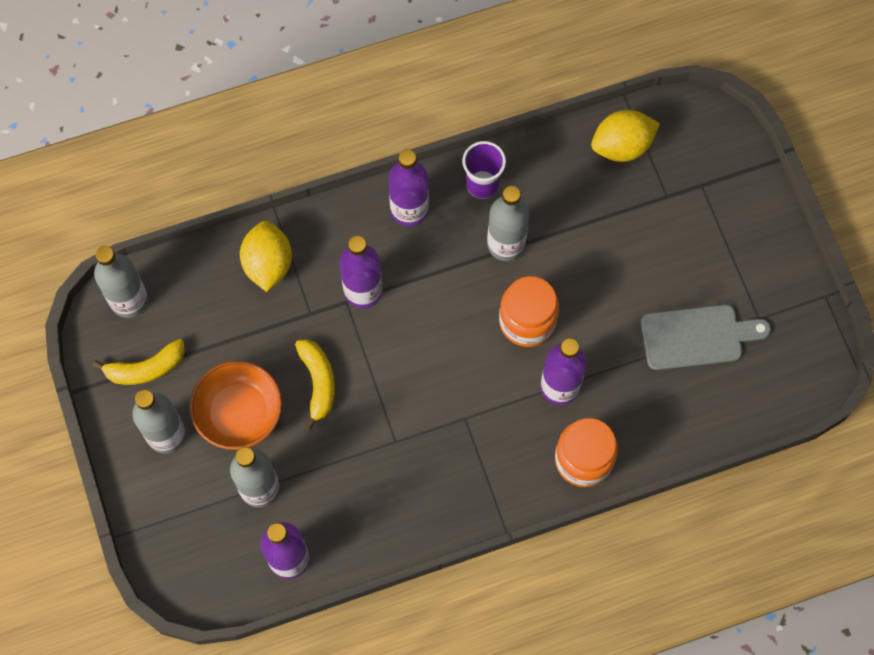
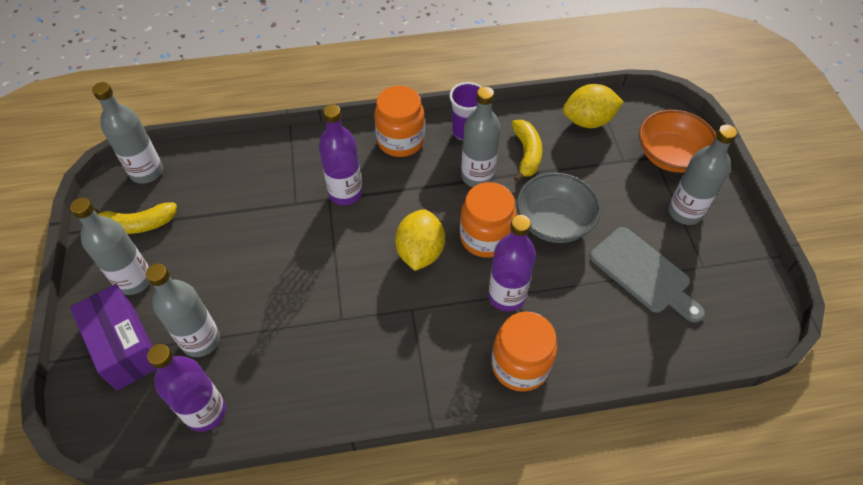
camera: 10 degrees right, 15 degrees down
(185, 508) = (125, 346): none -> purple box
(239, 413) = (205, 272): orange bowl -> orange bowl (670, 155)
(268, 264) = (271, 162): yellow lemon -> yellow lemon (420, 252)
(318, 382) = (285, 258): yellow banana -> yellow banana (526, 154)
(409, 210) = (400, 141): purple bottle -> orange jar
(598, 289) = (554, 222): none -> grey bowl
(697, 336) = (643, 273): grey cutting board -> grey cutting board turned 45 degrees clockwise
(737, 254) = (685, 212): none -> grey bottle

